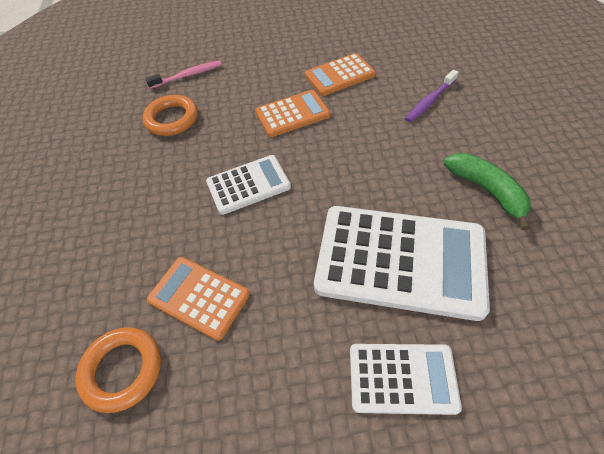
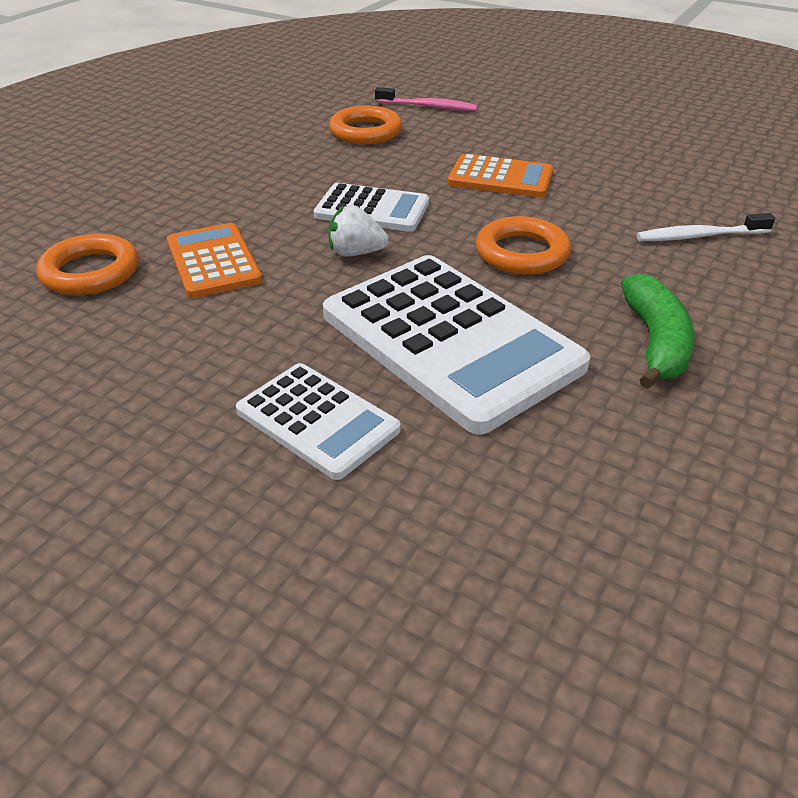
camera: 35 degrees right, 15 degrees down
(278, 228) = (356, 253): none -> white strawberry
(339, 75) = (608, 169): orange calculator -> none
(364, 167) = (521, 253): none -> orange ring
(430, 101) = (700, 236): purple toothbrush -> white toothbrush

